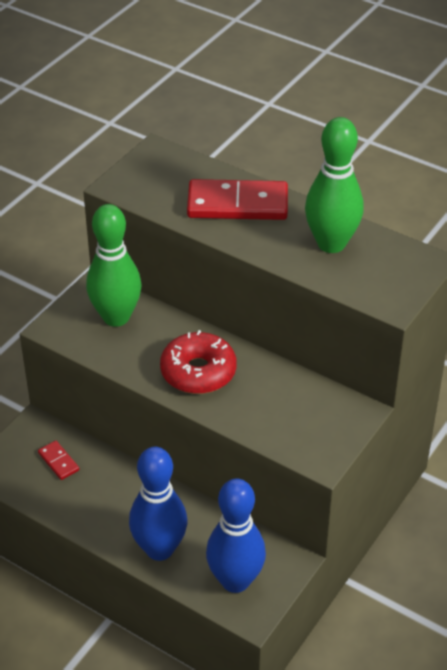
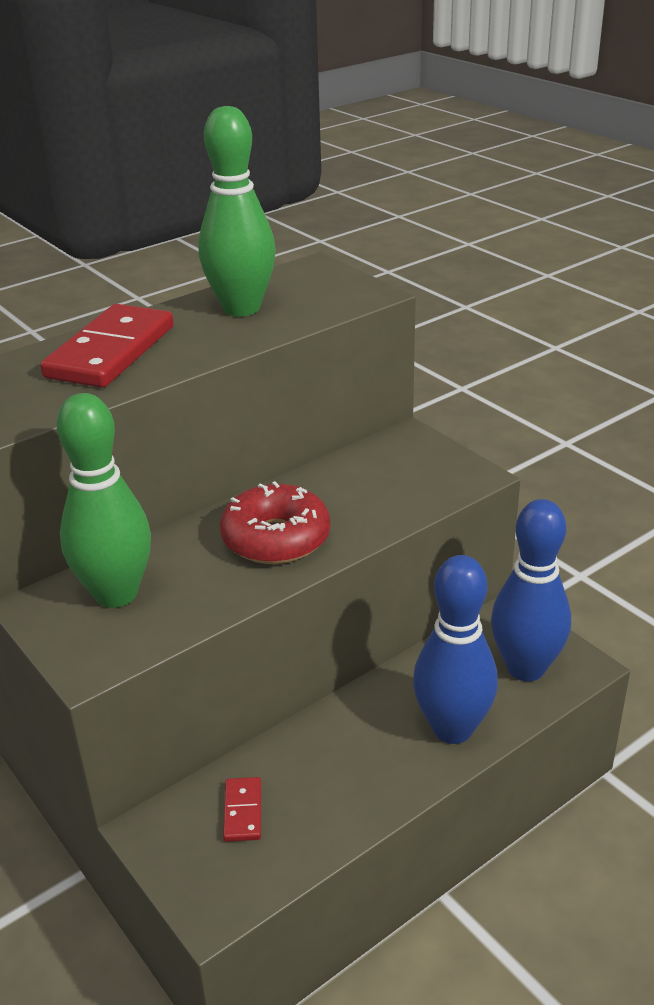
camera: 70 degrees left, 10 degrees down
(58, 461) = (242, 811): red domino -> red domino turned 75 degrees counterclockwise

